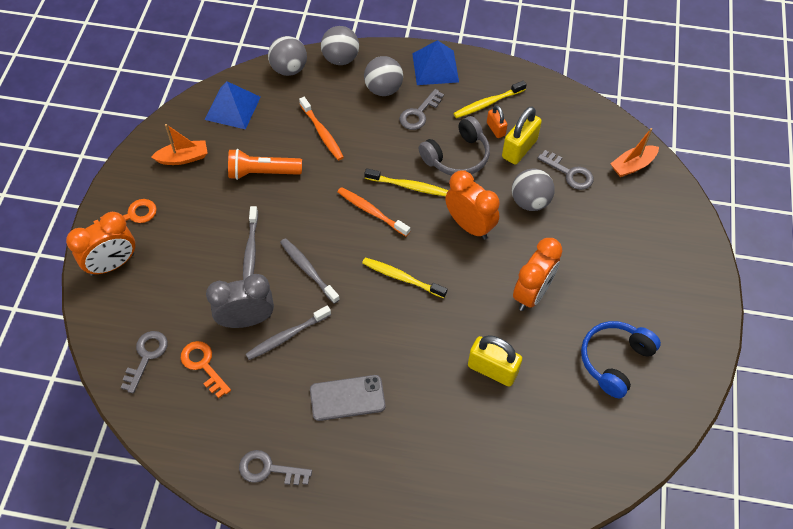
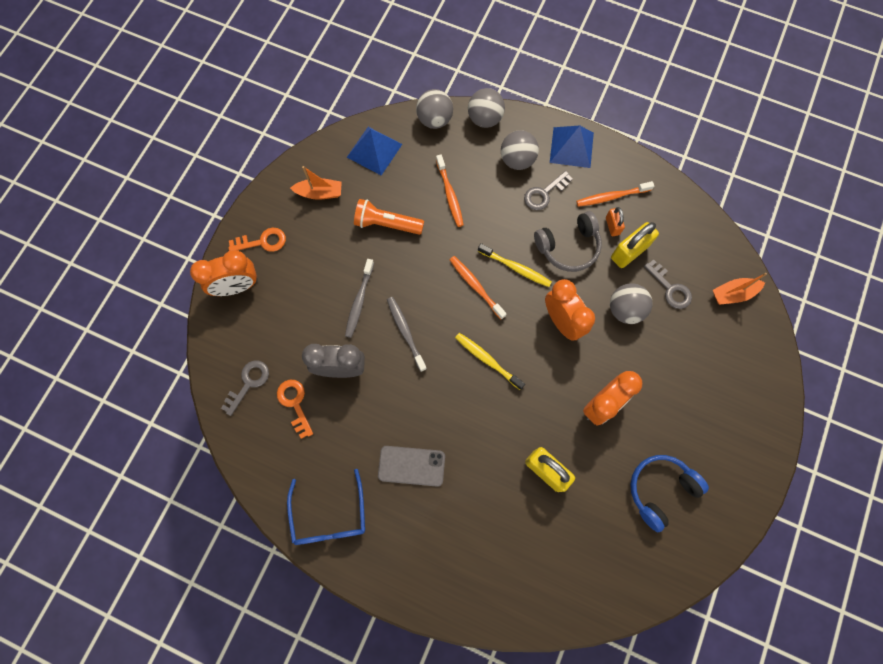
camera: 15 degrees right, 15 degrees up
(269, 469) = (329, 516): grey key -> blue glasses
(287, 336) = (372, 393): grey toothbrush -> none
(487, 103) = (611, 197): yellow toothbrush -> orange toothbrush

